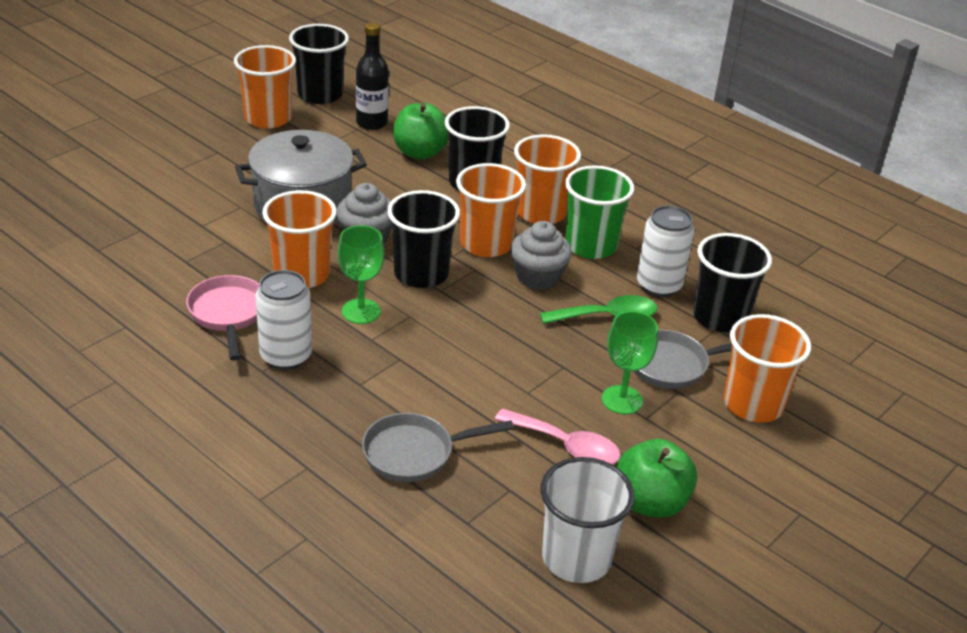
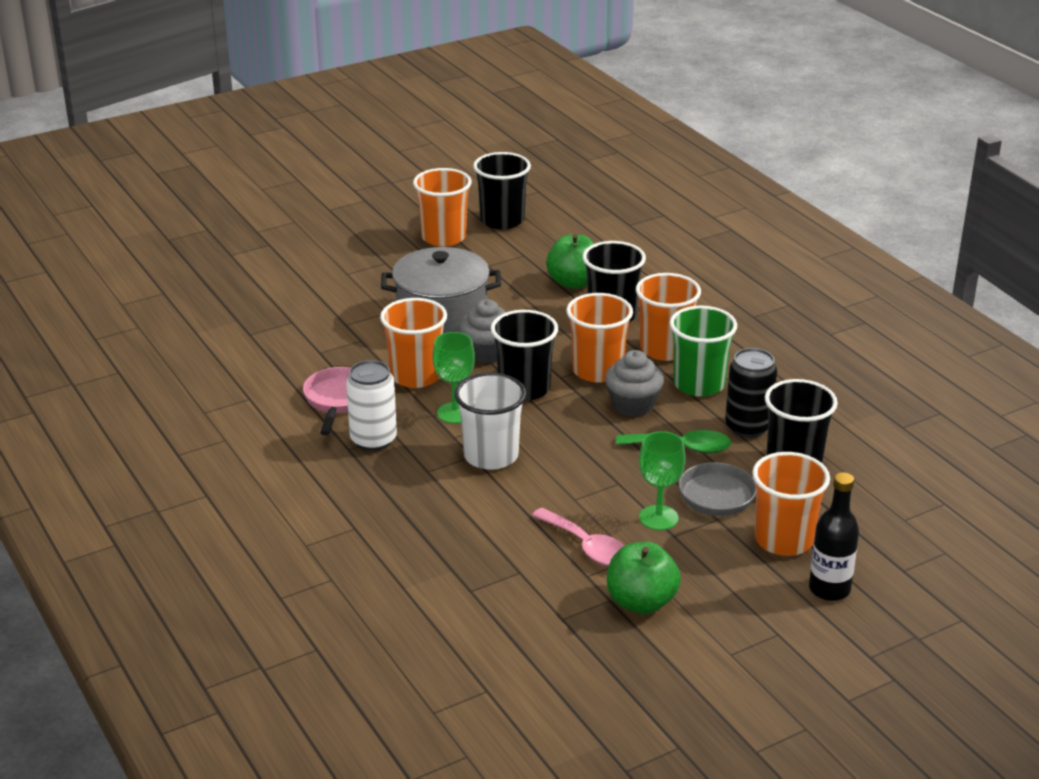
camera: 20 degrees right, 5 degrees down
(372, 123) = (539, 251): black bottle -> black bottle (829, 589)
(415, 453) = (450, 531): grey pan -> none
(576, 558) = (551, 632): white cup -> white cup (491, 456)
(659, 285) = (748, 427): white can -> black can

